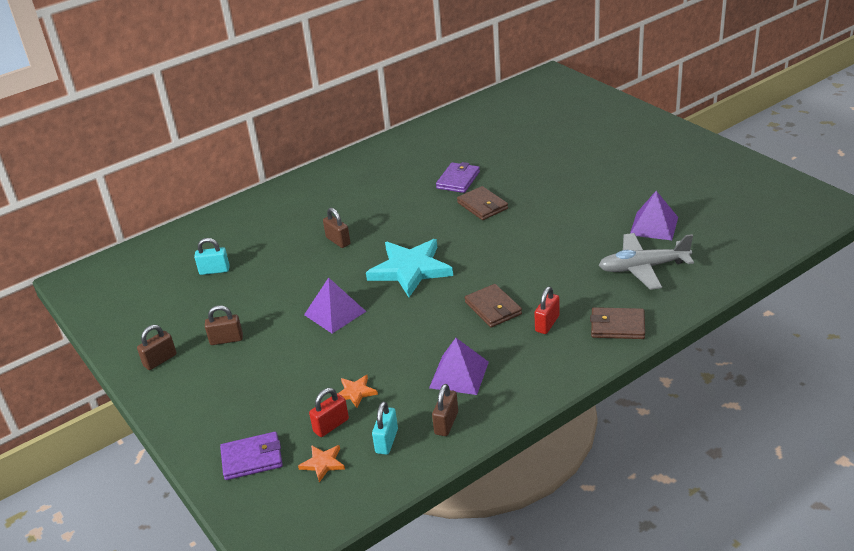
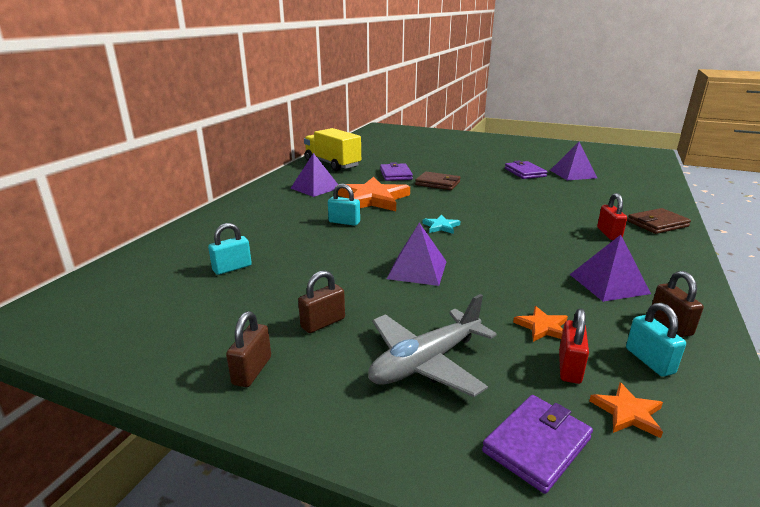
camera: 35 degrees left, 10 degrees down
(338, 241) = (344, 222): brown padlock -> turquoise padlock
(361, 184) = (315, 188): none -> purple pyramid
(394, 214) = (372, 199): none -> orange star
(410, 270) = (441, 226): turquoise star -> turquoise star, size x0.44
(415, 146) = (332, 164): none -> yellow truck
(493, 308) = (551, 234): brown wallet -> none
(601, 209) = (525, 172): none -> purple wallet
(643, 268) = (608, 193): grey plane -> grey plane (426, 362)

